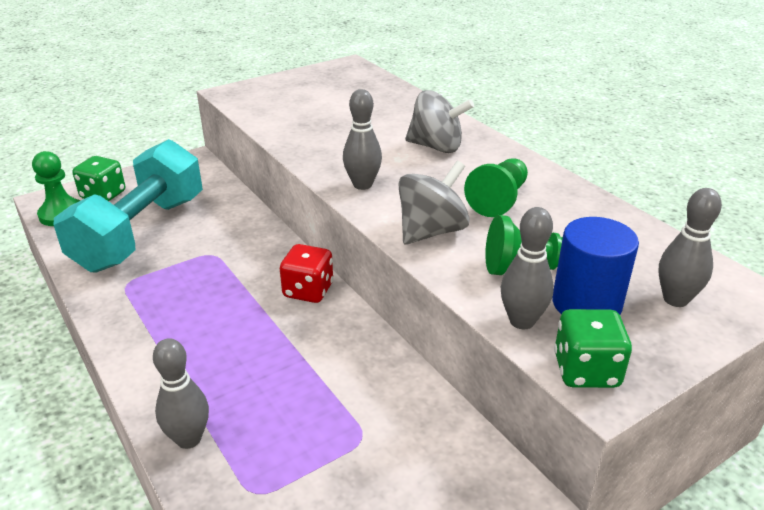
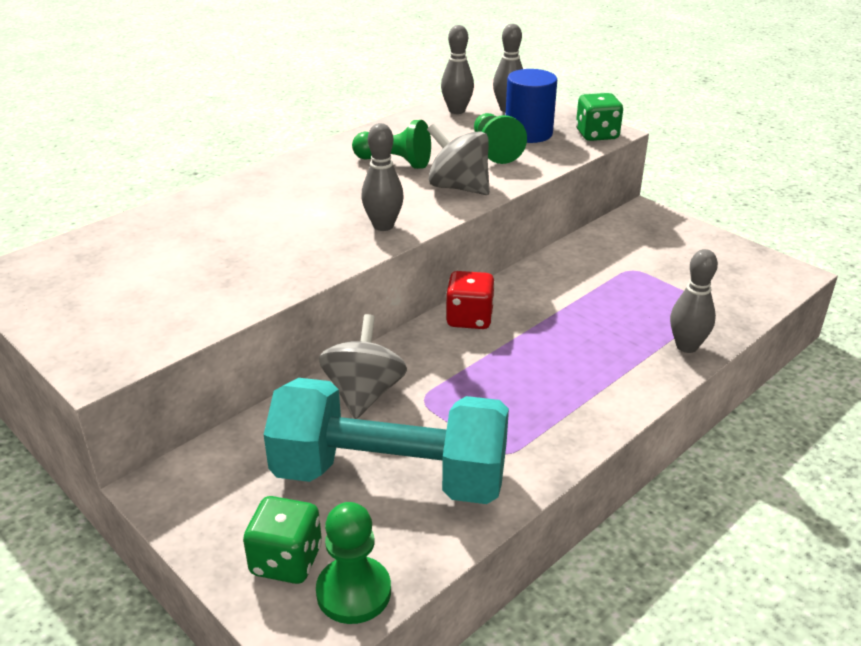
camera: 100 degrees left, 0 degrees up
(436, 147) = (289, 194): grey spinning top -> grey spinning top (364, 394)
(522, 321) = (560, 152): grey bowling pin -> grey bowling pin (457, 111)

